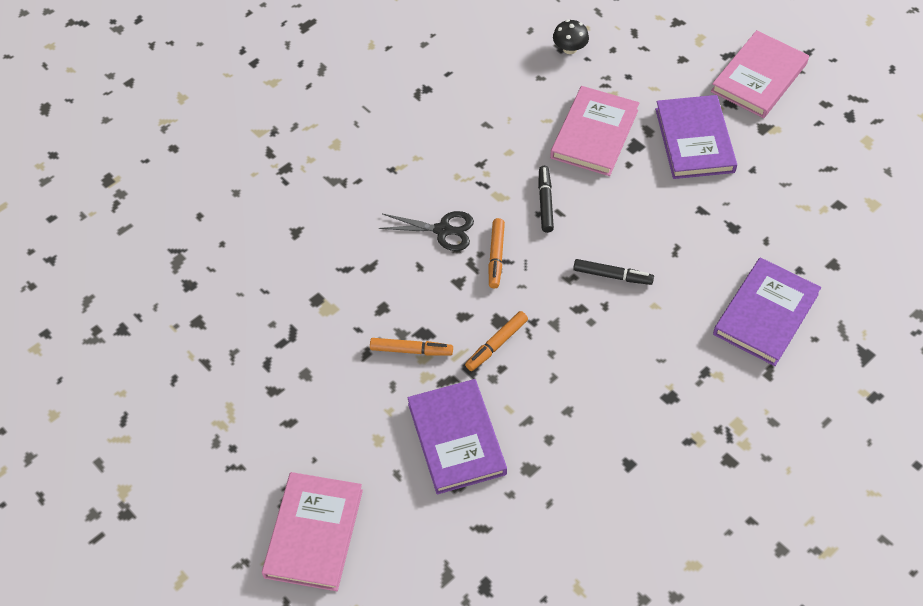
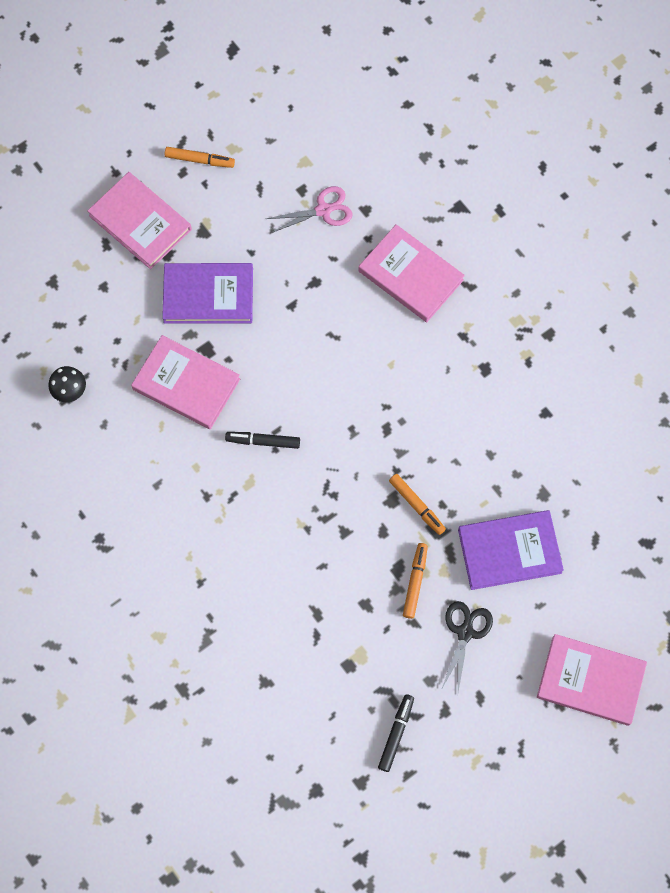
camera: 85 degrees left, 15 degrees up
(443, 230) = (283, 540): black scissors -> black scissors (465, 632)
(496, 256) = (320, 494): orange marker -> orange marker (200, 160)
(612, 276) = (354, 394): black marker -> black marker (396, 733)
(765, 314) = (410, 275): purple book -> pink book
(820, 226) = (323, 210): none -> pink scissors

